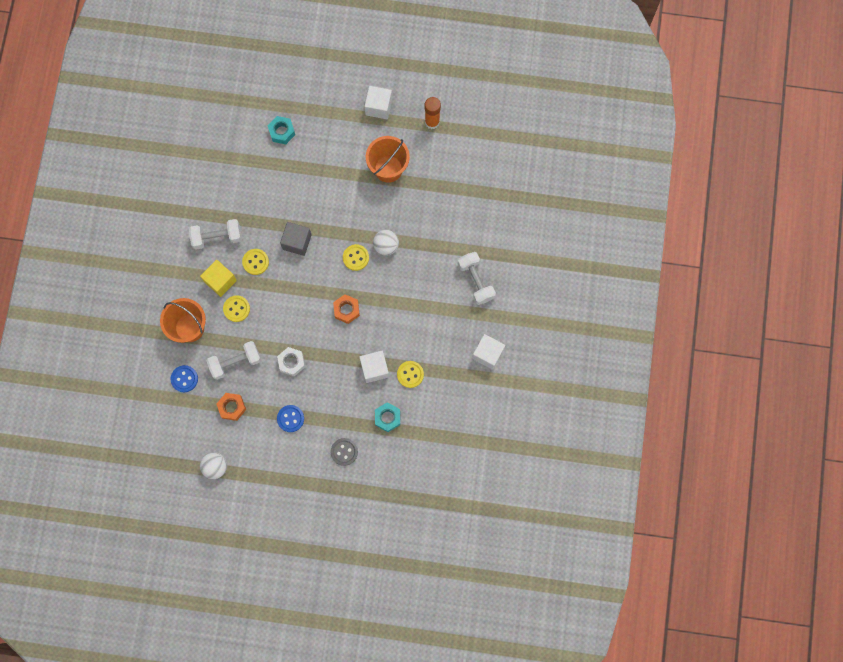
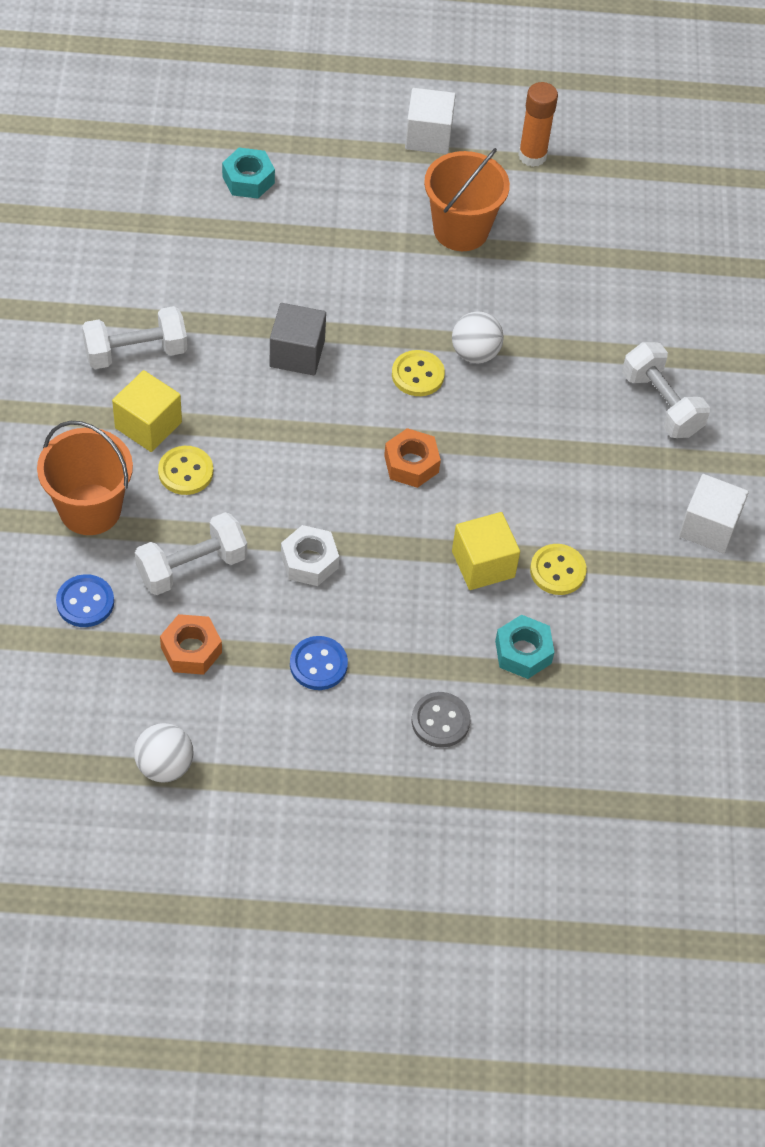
camera: 10 degrees left, 20 degrees down
(255, 262) = (217, 390): yellow button -> none
(374, 368) = (483, 564): white cube -> yellow cube

